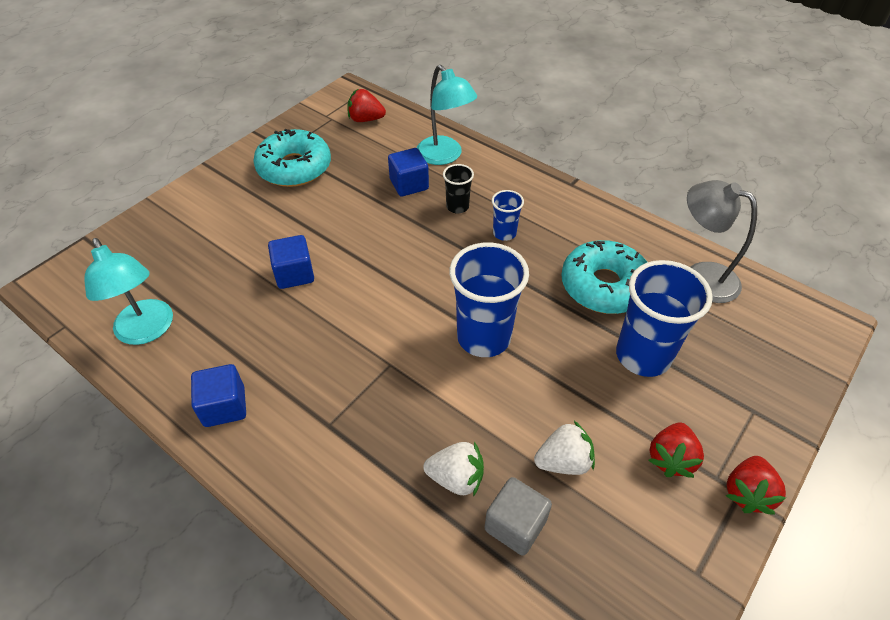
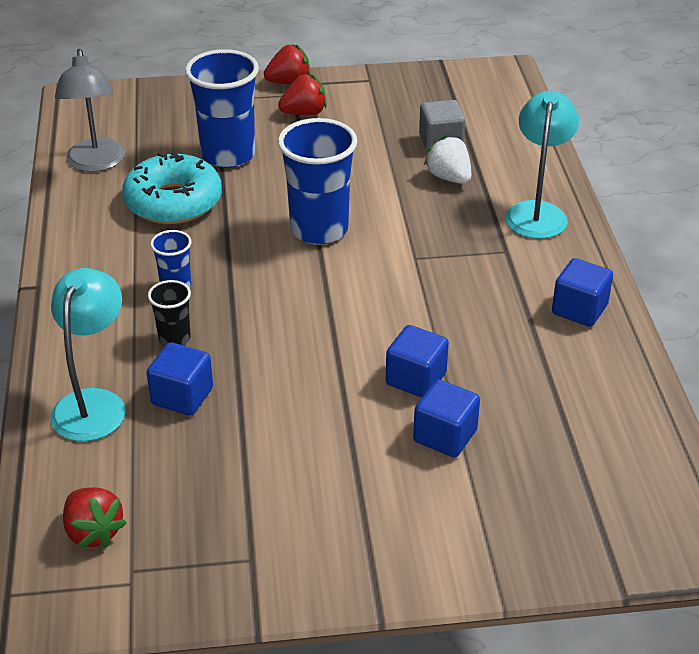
camera: 135 degrees left, 10 degrees down
(147, 331) = (609, 416): turquoise lamp -> turquoise lamp (537, 212)
(245, 253) = (445, 436): none -> blue cube
(294, 168) = (275, 516): turquoise donut -> none
(563, 461) = (370, 146): white strawberry -> none

